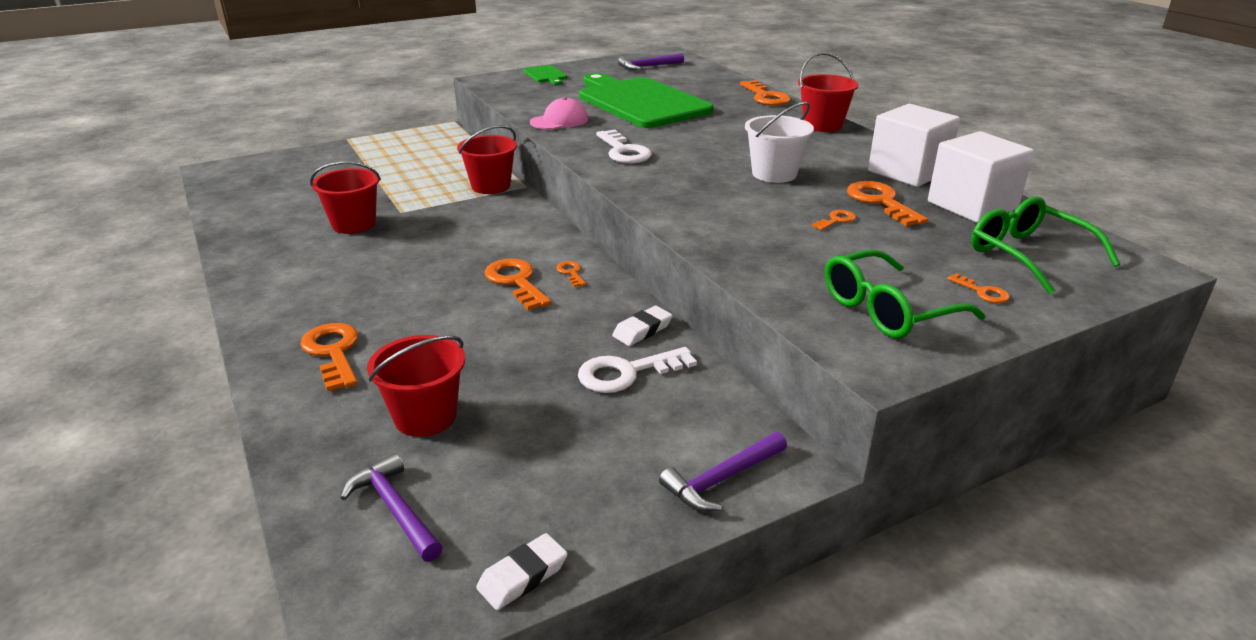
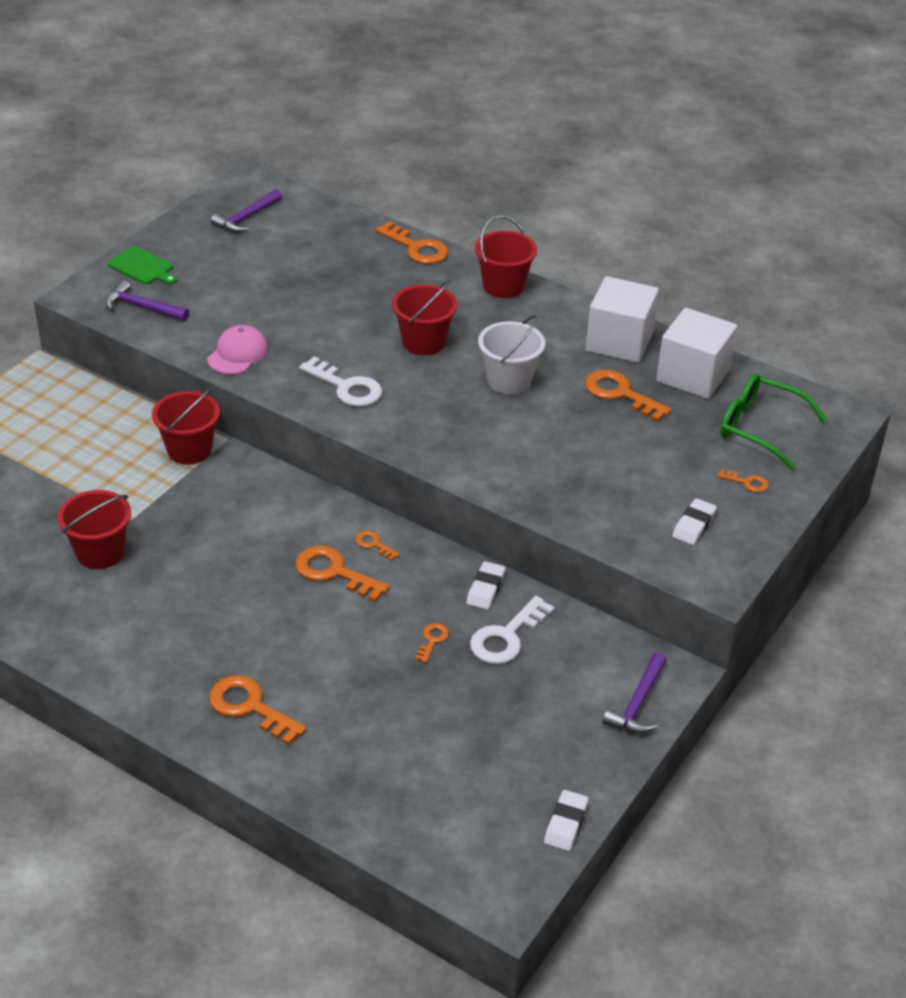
camera: 30 degrees left, 10 degrees up
(395, 509) = (440, 815): purple hammer -> purple hammer (142, 307)
(425, 416) = (389, 736): red bucket -> red bucket (423, 342)
(640, 102) = (294, 294): green cutting board -> none
(836, 220) = (599, 430): orange key -> orange key (432, 640)
(887, 310) = (693, 525): green glasses -> white eraser

